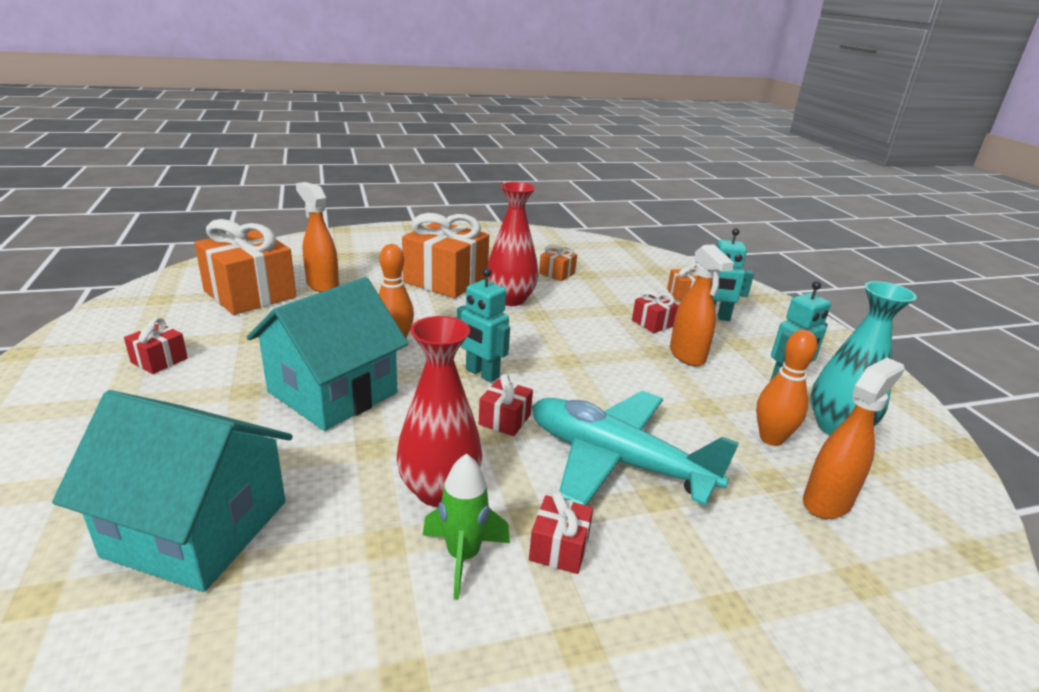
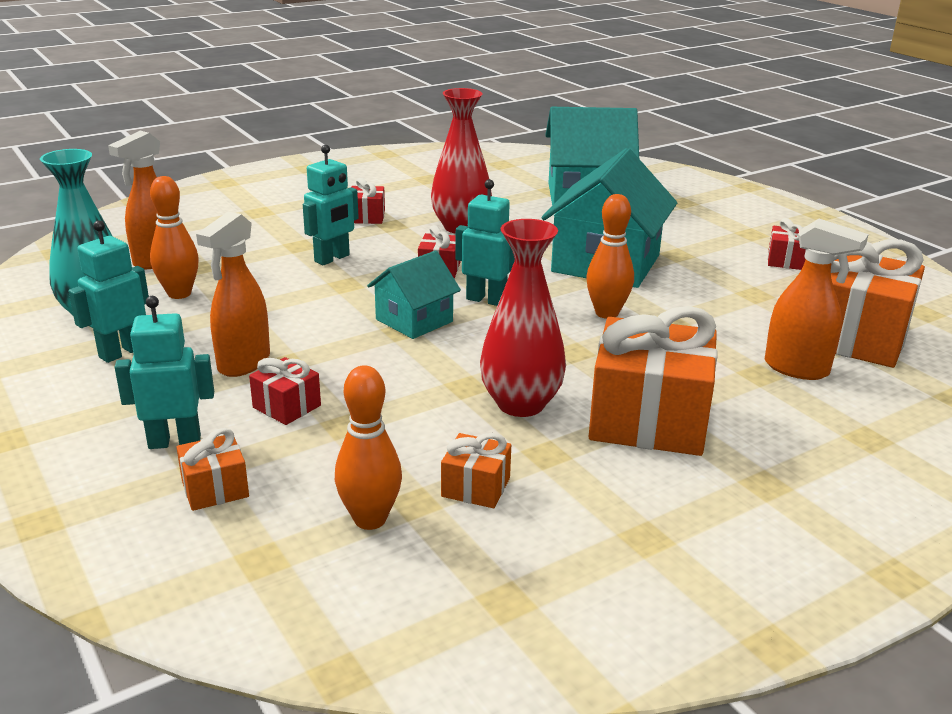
camera: 165 degrees right, 0 degrees up
(463, 557) = (425, 207): green rocket -> none
(553, 366) = (414, 320): none -> turquoise house
(609, 272) = (370, 519): none -> orange bowling pin
(616, 461) = (332, 258): turquoise plane -> turquoise robot
(687, 356) = (243, 363): orange spray bottle -> orange spray bottle turned 120 degrees counterclockwise

